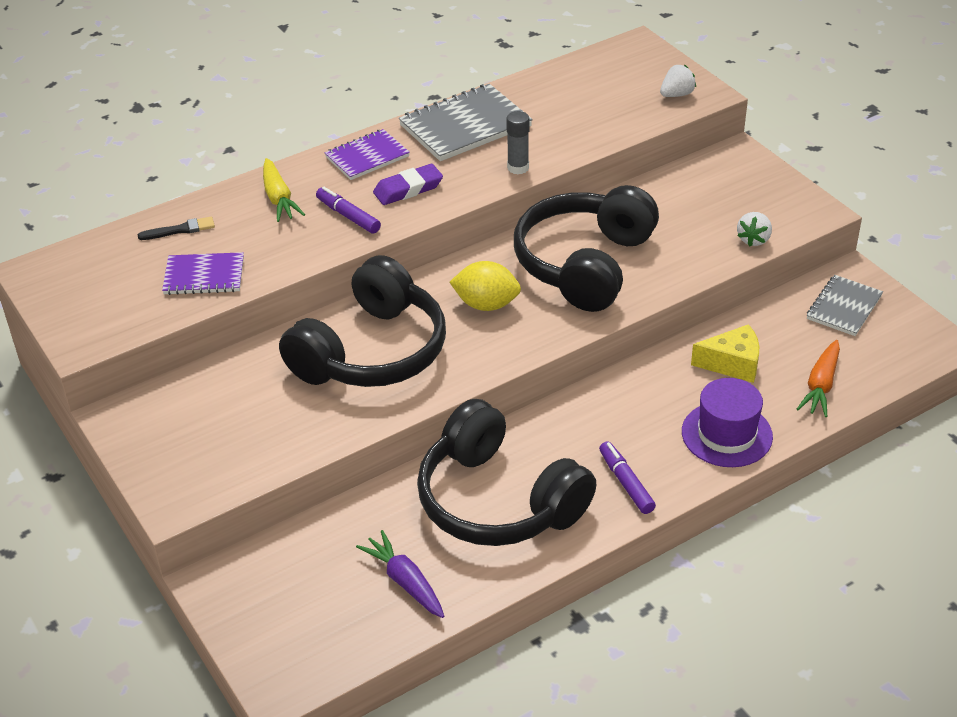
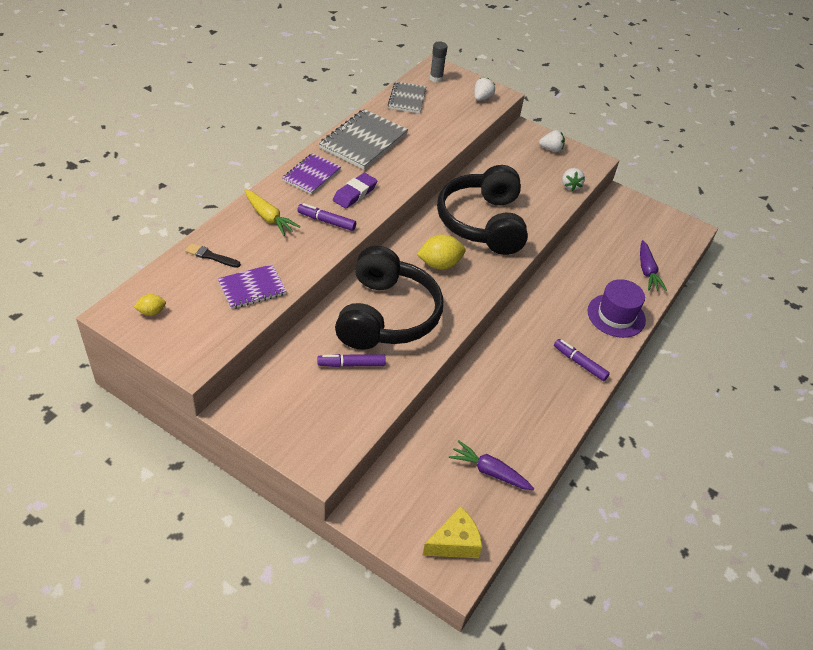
camera: 30 degrees left, 5 degrees up
(73, 278) = (151, 312): none -> yellow lemon
(180, 230) = (211, 256): black brush -> black brush turned 120 degrees counterclockwise
(288, 399) = (351, 364): none -> purple marker
(498, 500) = (512, 397): black headphones -> none
(518, 168) = (417, 165): grey glue stick -> grey glue stick (436, 78)
(732, 364) = (591, 269): yellow cheese -> yellow cheese (454, 543)
(759, 184) = (551, 149): none -> white strawberry
(820, 385) = (647, 271): orange carrot -> purple carrot
(844, 307) = (629, 218): grey notebook -> grey notebook (407, 99)

